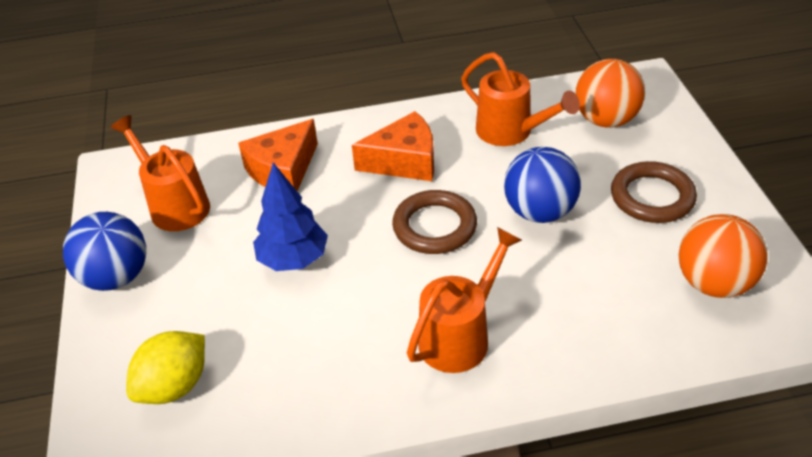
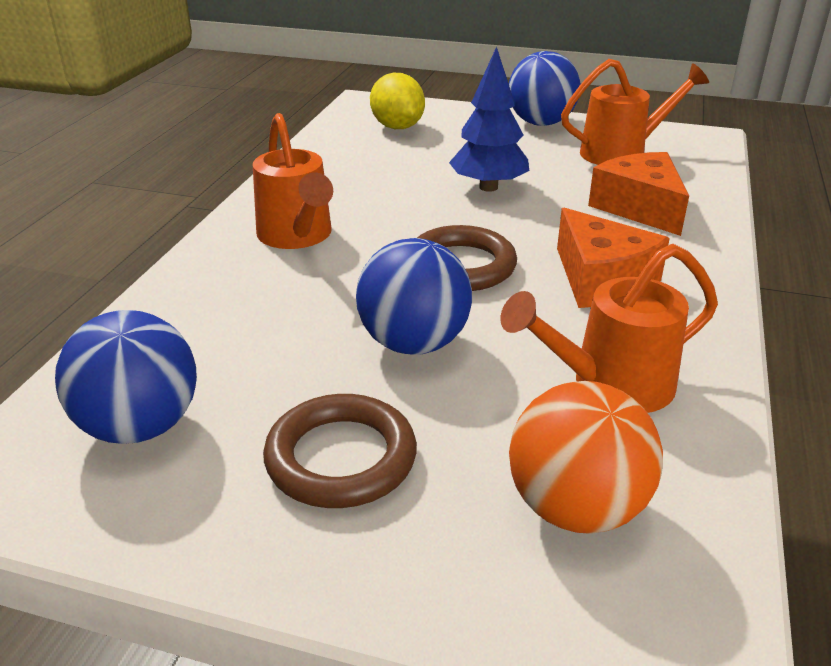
camera: 115 degrees right, 10 degrees down
(404, 161) = (601, 280): orange cheese -> orange cheese turned 45 degrees counterclockwise
(713, 283) = (140, 426): orange ball -> blue ball

